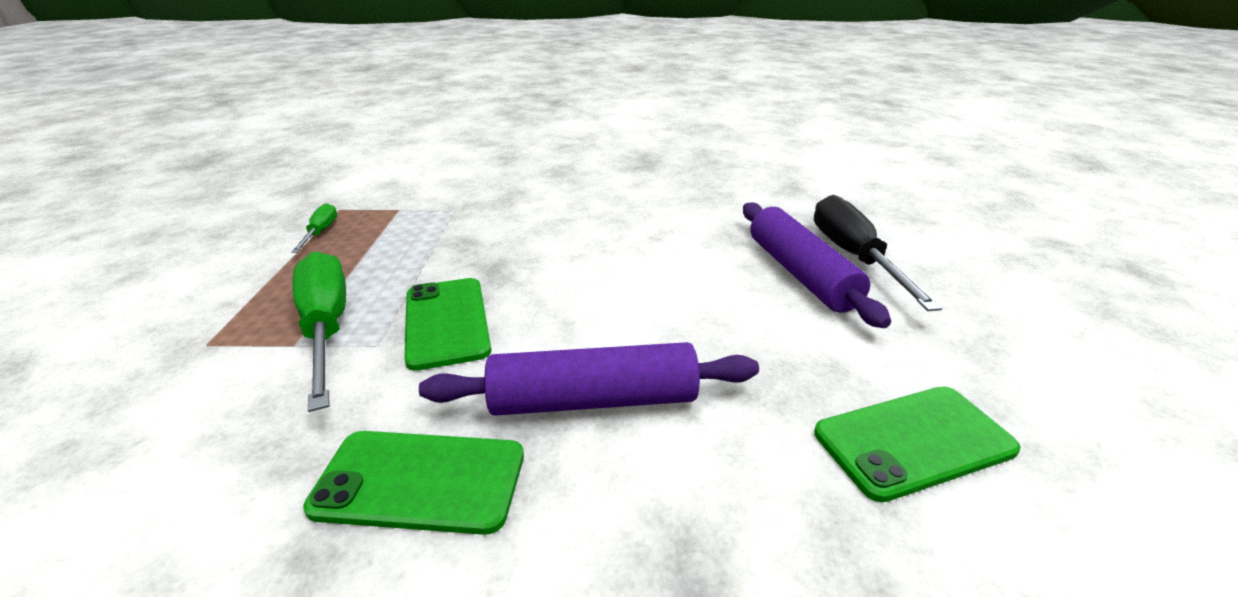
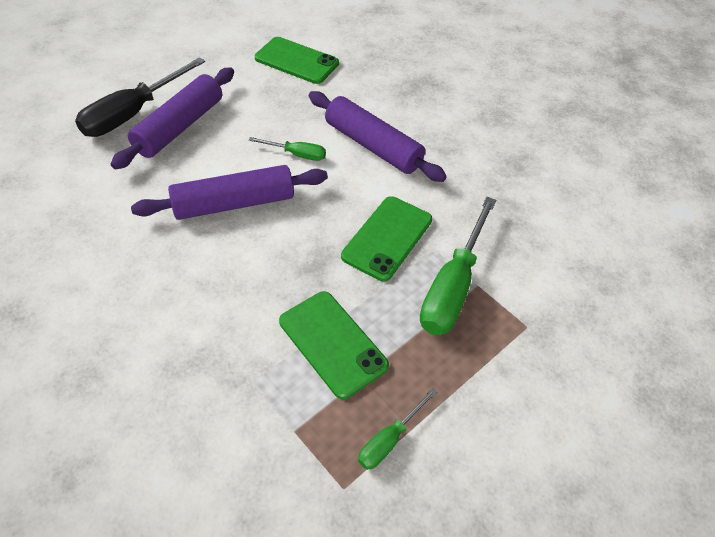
camera: 135 degrees left, 20 degrees up
(420, 481) = (465, 164): green phone -> green phone (332, 343)
(633, 261) = (234, 203): none -> purple rolling pin
(658, 327) = (296, 154): none -> green screwdriver

